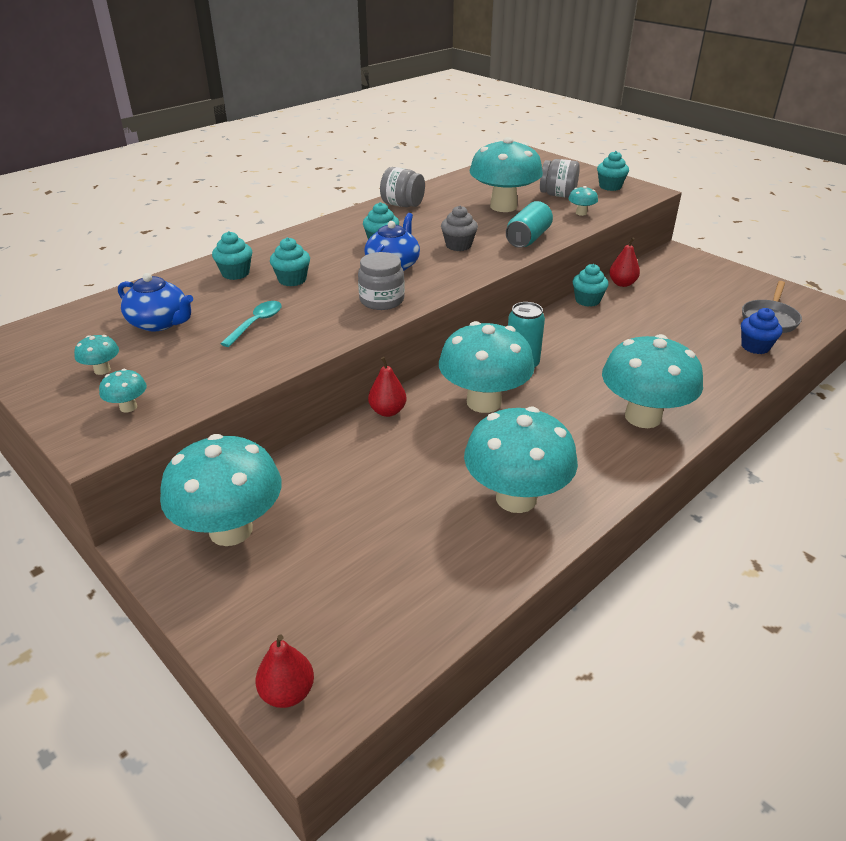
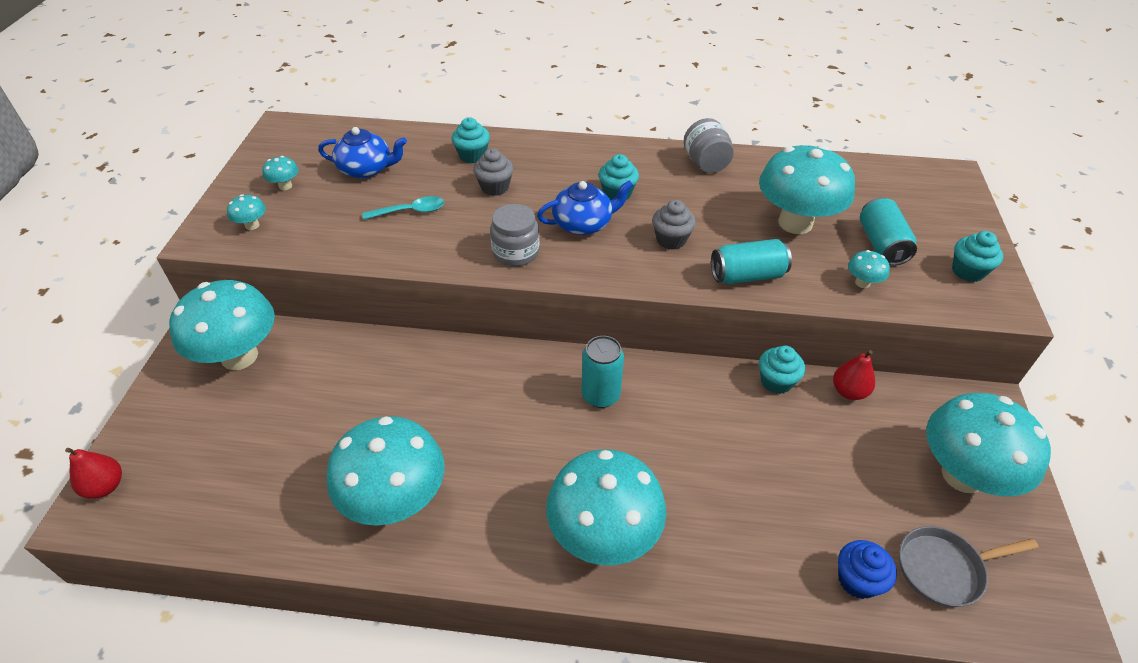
camera: 50 degrees right, 10 degrees up
(160, 323) = (366, 169): blue teapot -> blue teapot turned 75 degrees counterclockwise
(292, 280) = (495, 187): turquoise cupcake -> grey cupcake
(387, 411) = (444, 350): red pear -> none
(483, 402) = (514, 402): turquoise mushroom -> turquoise mushroom (962, 475)
(558, 195) = (881, 244): grey jar -> turquoise can

